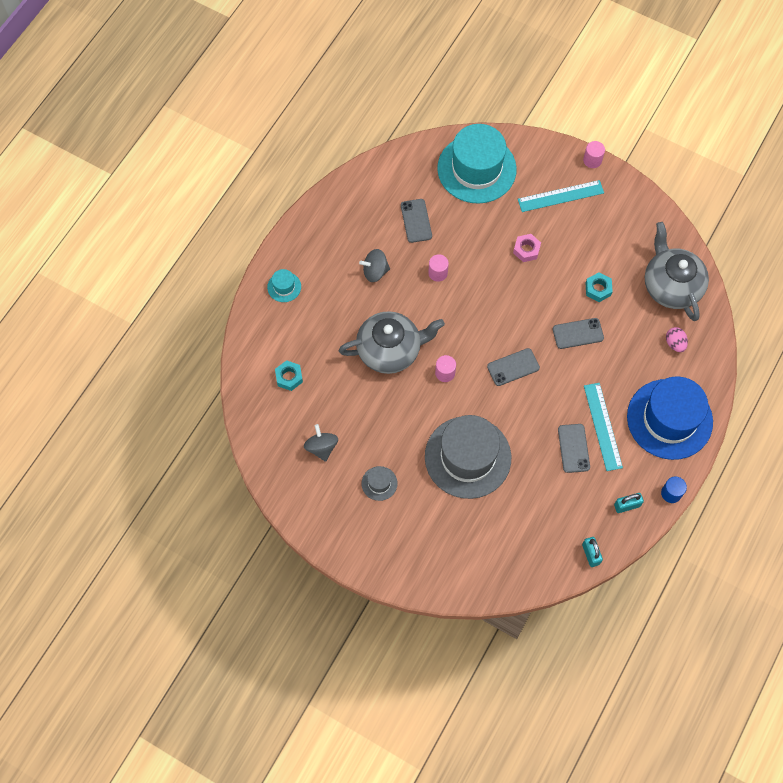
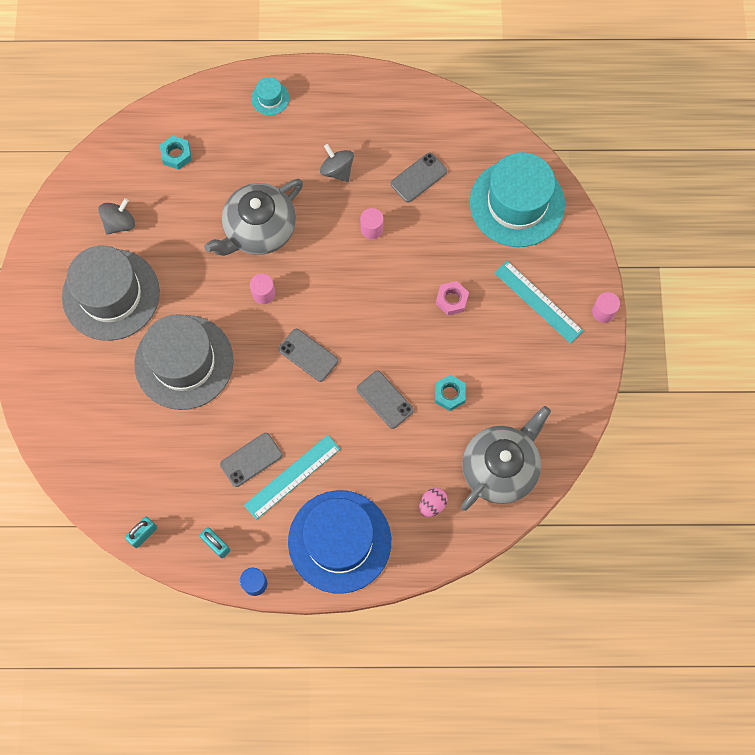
camera: 60 degrees right, 5 degrees up
(379, 483) = (111, 294): grey hat -> grey hat, size x2.43
(390, 350) = (259, 229): grey teapot -> grey teapot turned 90 degrees clockwise

